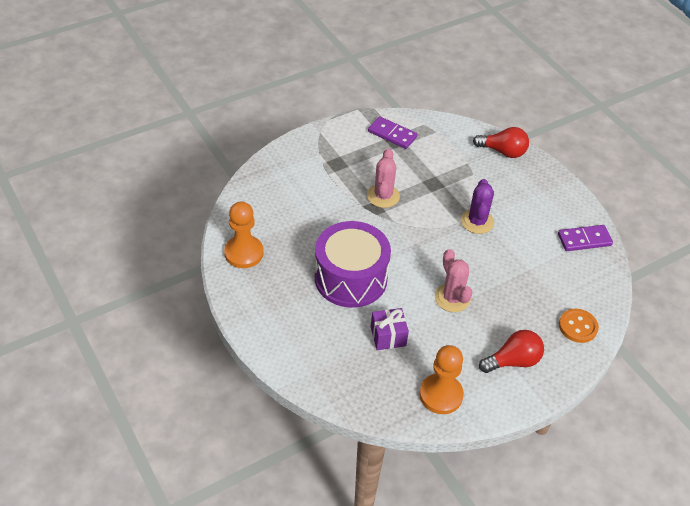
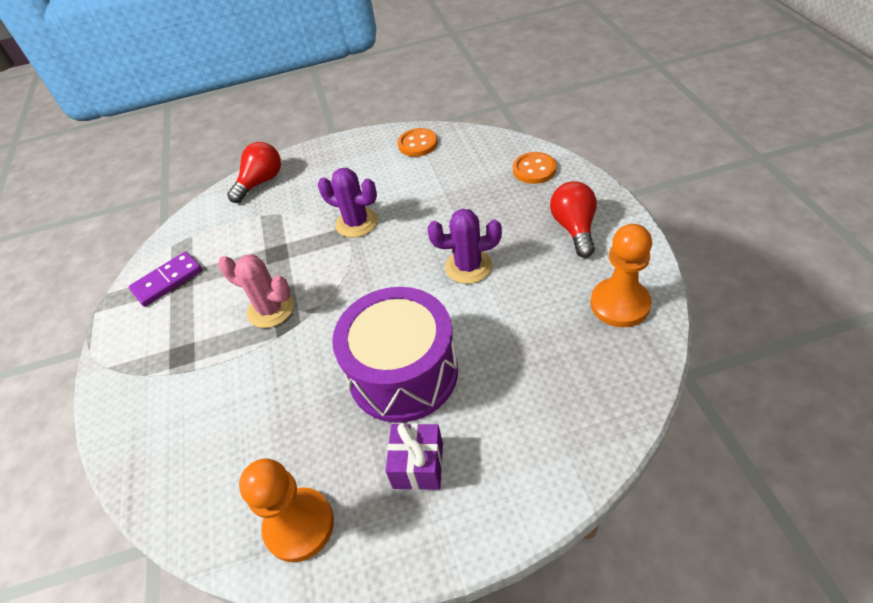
camera: 65 degrees left, 0 degrees up
(388, 336) = (517, 345): purple gift -> purple gift (418, 465)
(452, 298) = (468, 266): pink cactus -> purple cactus
(584, 240) = (418, 144): purple domino -> orange button

